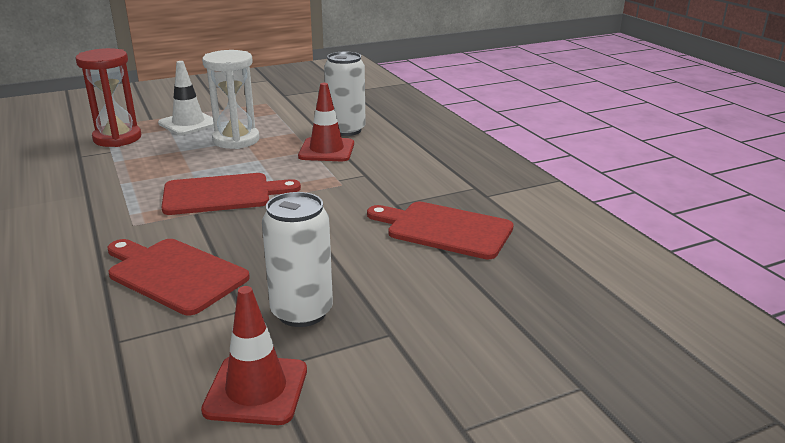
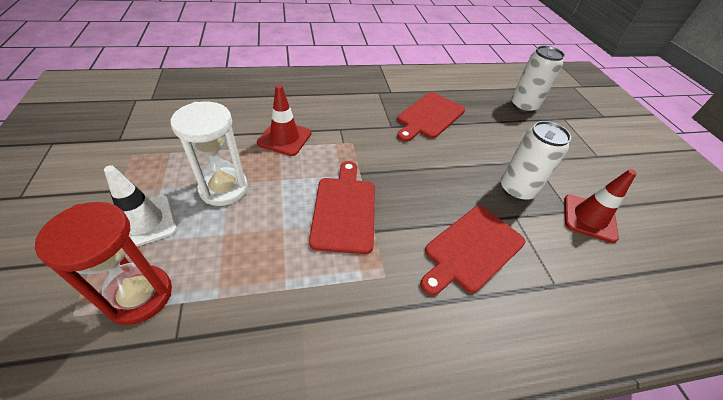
camera: 80 degrees left, 20 degrees up
(346, 130) = (248, 120): white can -> white can (523, 106)

